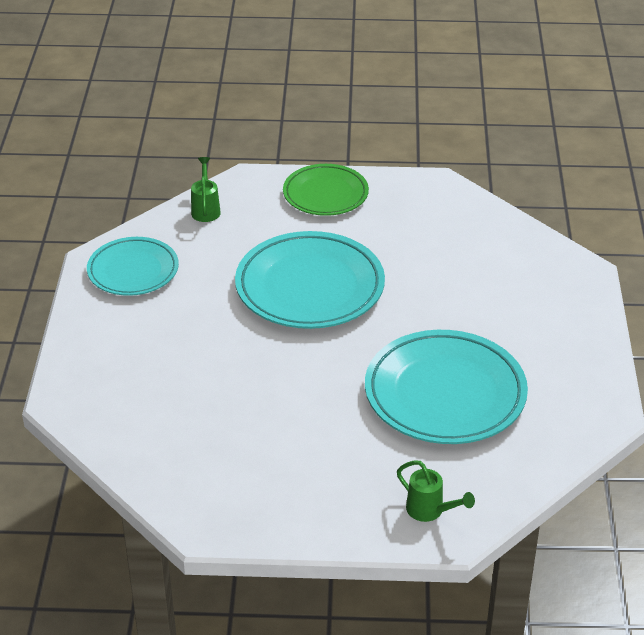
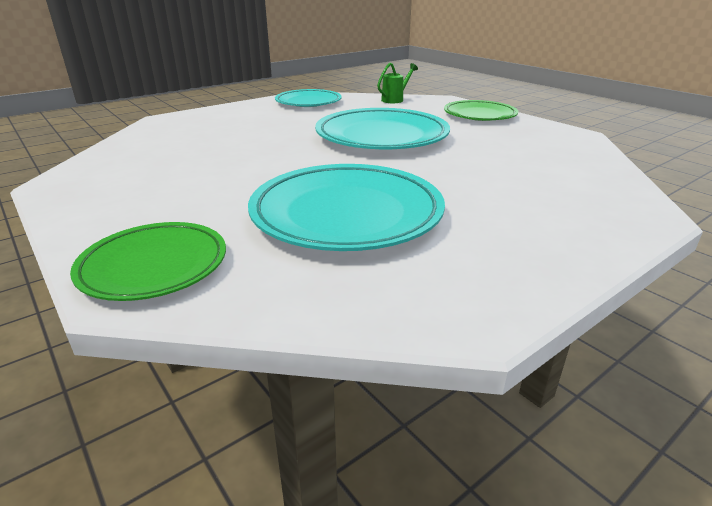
camera: 50 degrees right, 10 degrees down
(430, 511) = (154, 266): green watering can -> green plate

